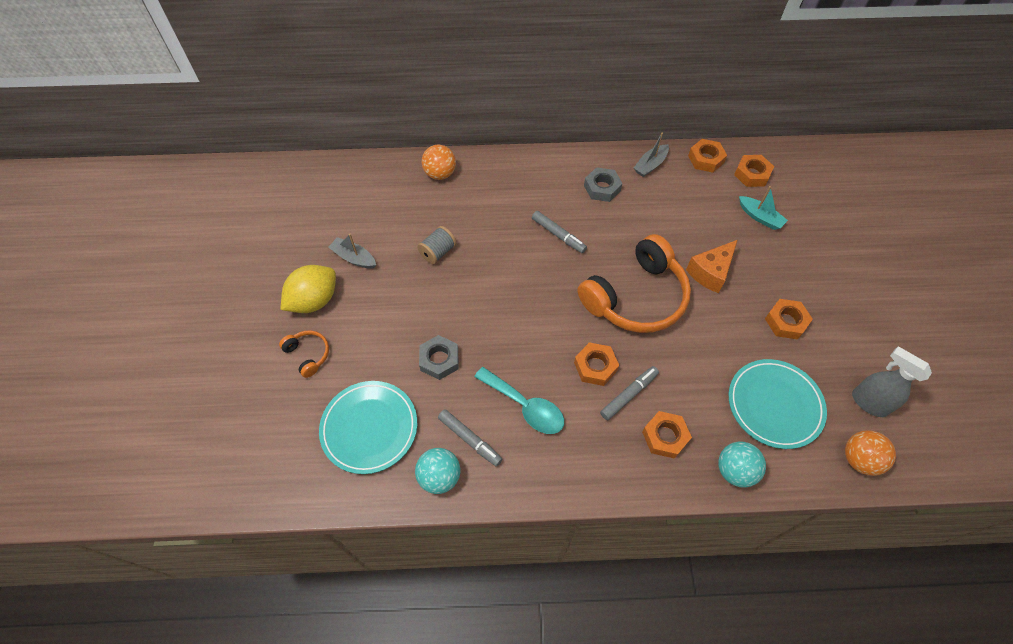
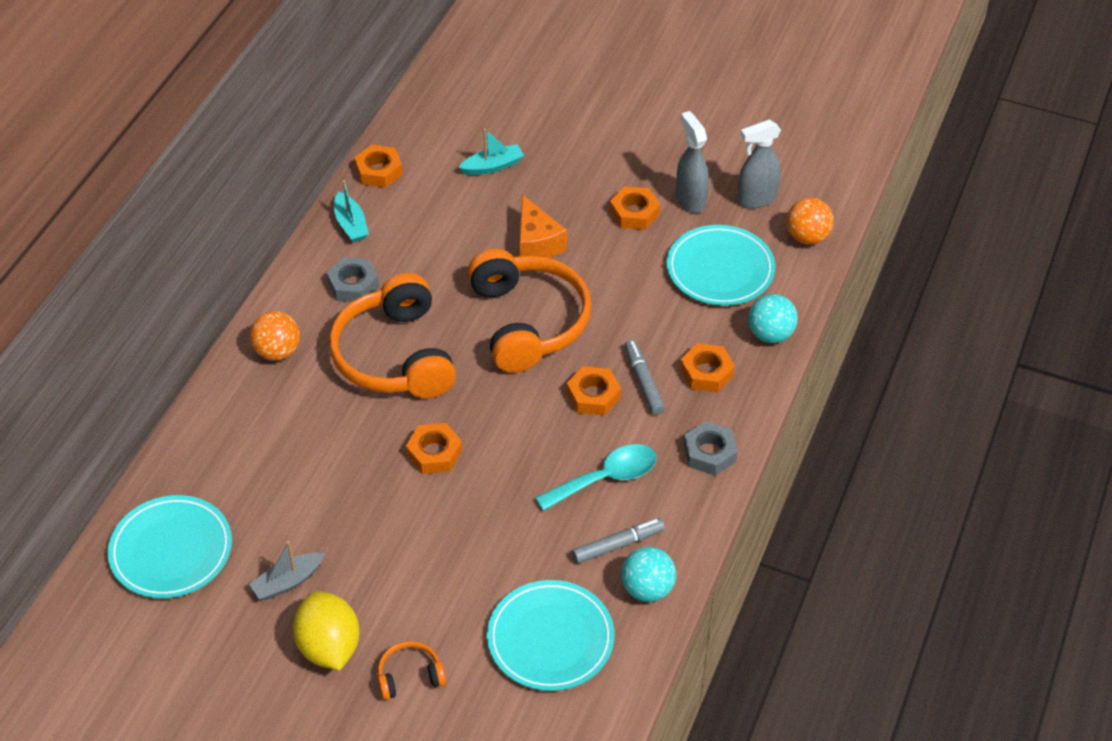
camera: 65 degrees left, 10 degrees down
(352, 193) = (171, 551): none -> turquoise plate
(438, 252) = (339, 487): grey spool -> none
(439, 360) = (499, 539): grey nut -> grey nut (709, 453)
(440, 174) = (210, 440): orange ball -> orange ball (277, 351)
(558, 235) = (395, 356): grey marker -> orange headphones
(650, 165) = (351, 224): grey boat -> turquoise boat
(752, 174) = (429, 143): orange nut -> orange nut (434, 453)
(829, 354) = (690, 200): none -> grey spray bottle

